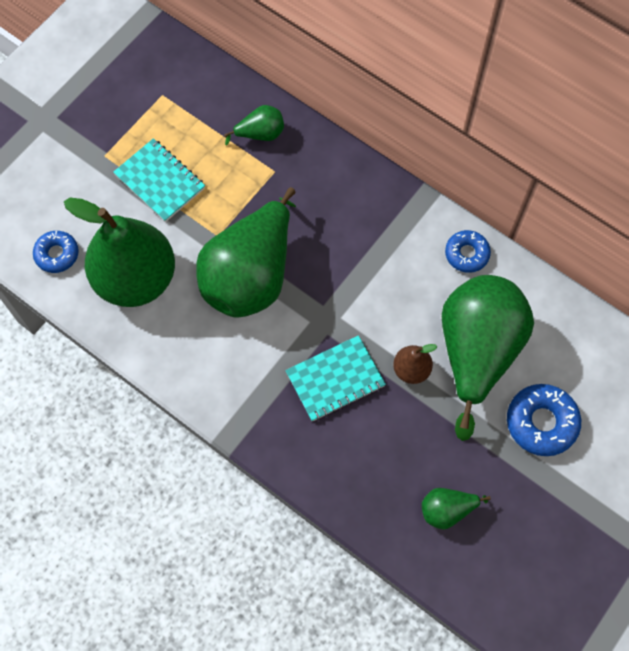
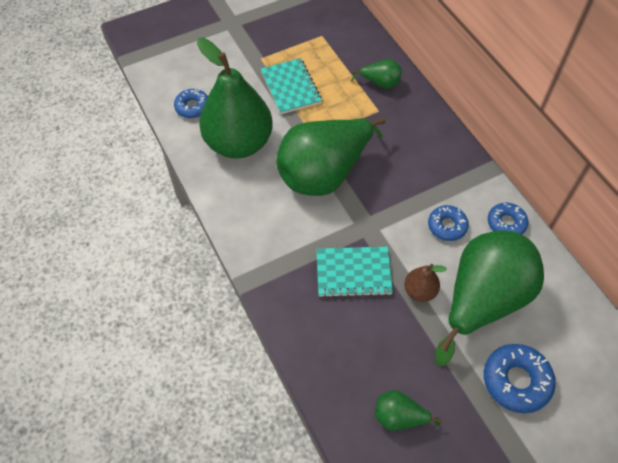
camera: 25 degrees right, 10 degrees down
(408, 283) = (447, 226): none -> blue donut

